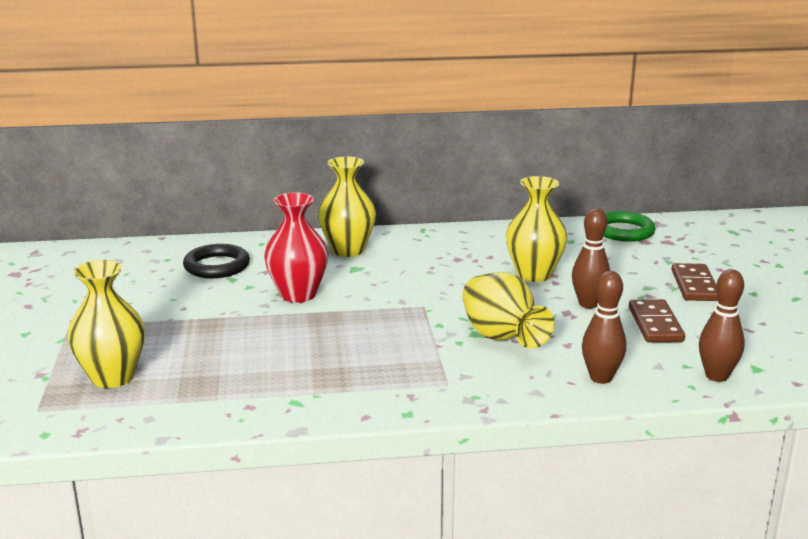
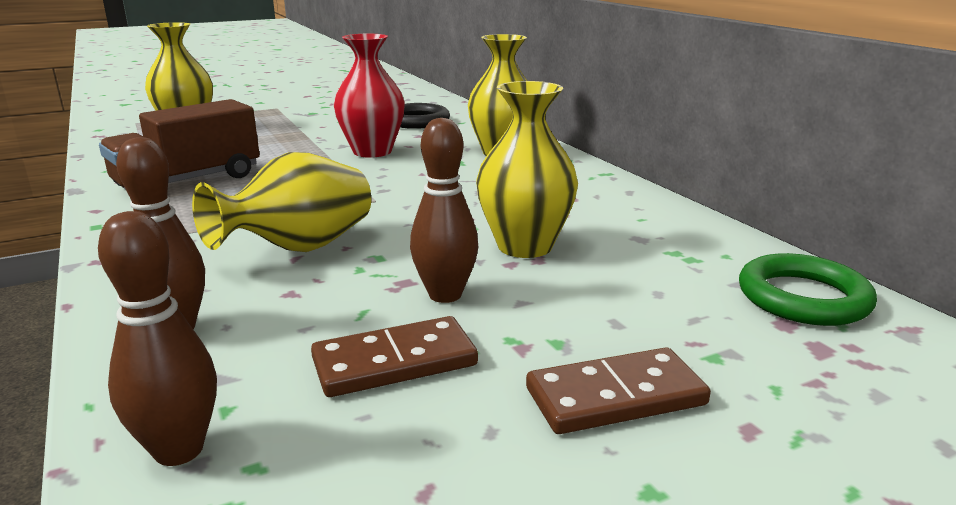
camera: 70 degrees right, 0 degrees up
(316, 375) = (188, 181): none -> brown truck

